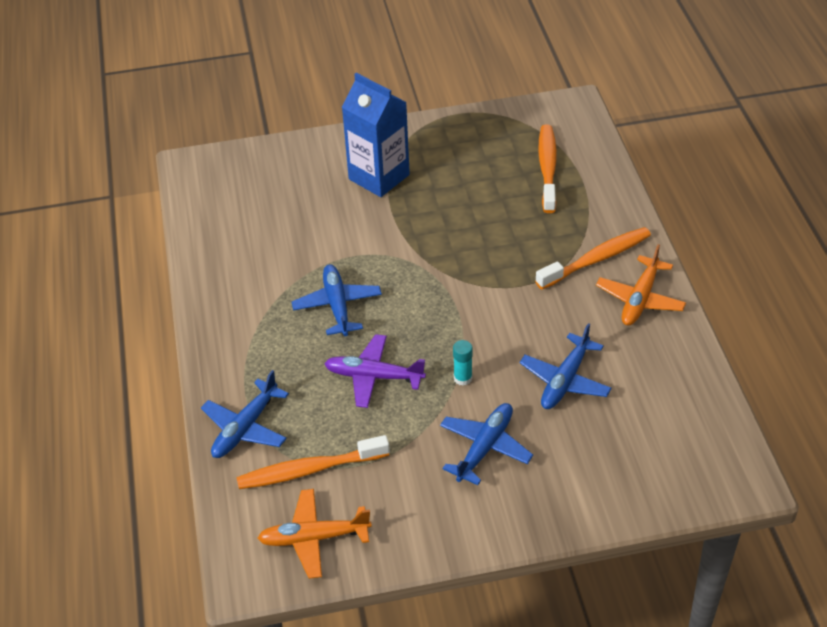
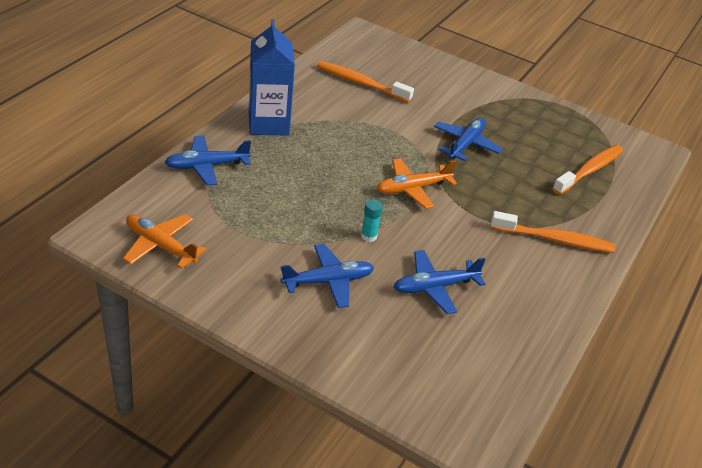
camera: 35 degrees right, 5 degrees down
(309, 470) = (209, 211): orange toothbrush -> orange toothbrush (360, 83)
(337, 305) = (347, 147): blue plane -> blue plane (465, 144)
(373, 377) = (315, 195): purple plane -> none
(379, 177) = (466, 105): blue carton -> blue carton (268, 123)
(640, 299) = (555, 282): orange plane -> orange plane (412, 189)

